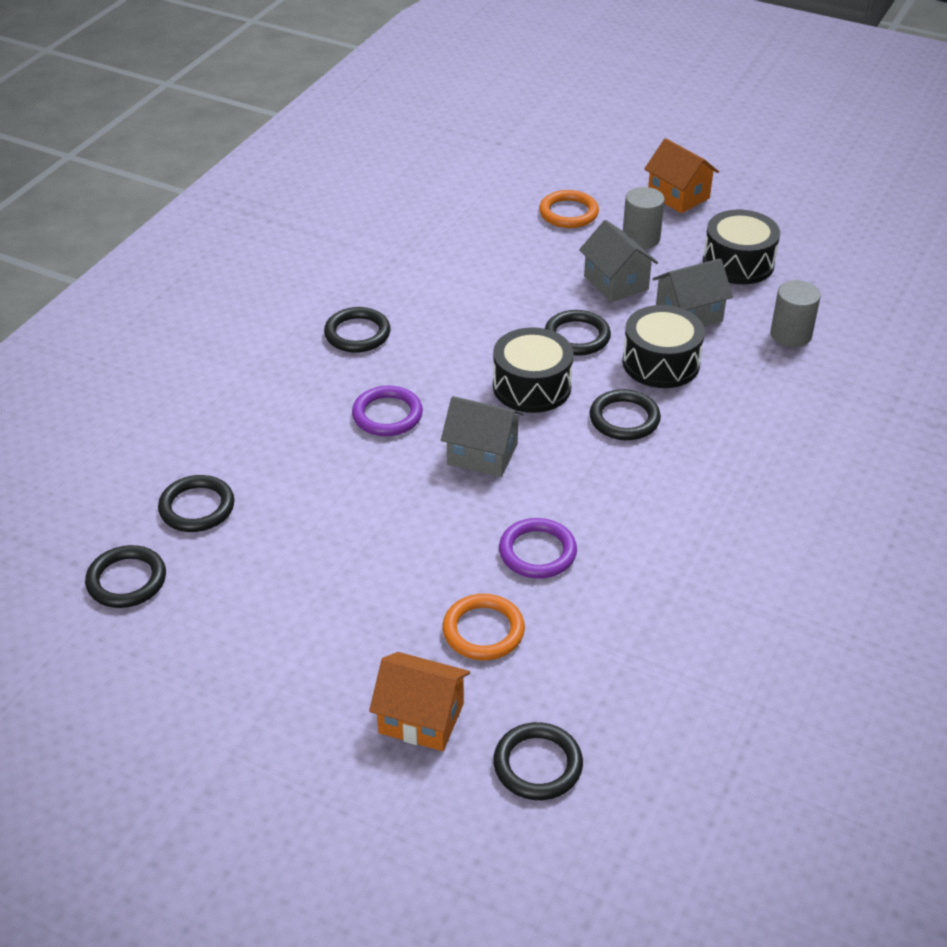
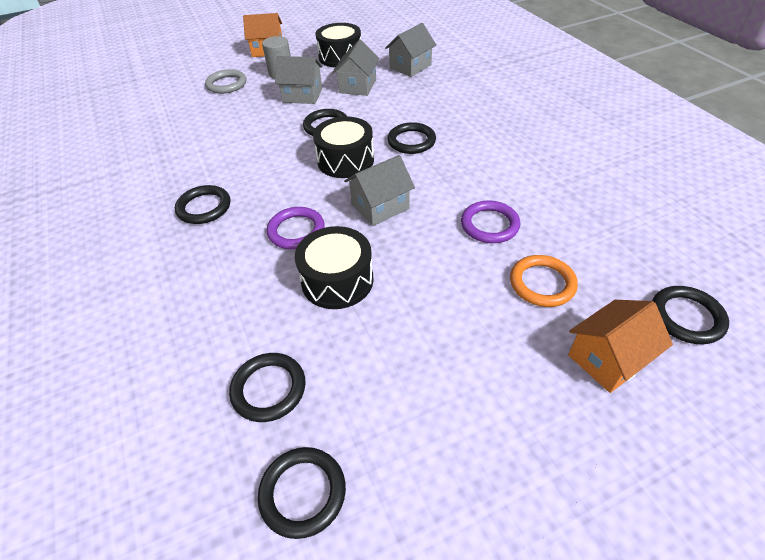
camera: 50 degrees left, 5 degrees up
(568, 213) = (226, 84): orange ring -> grey ring
(661, 363) = (382, 110): black drum -> black drum (337, 280)
(791, 335) = (410, 67): grey cylinder -> grey house

